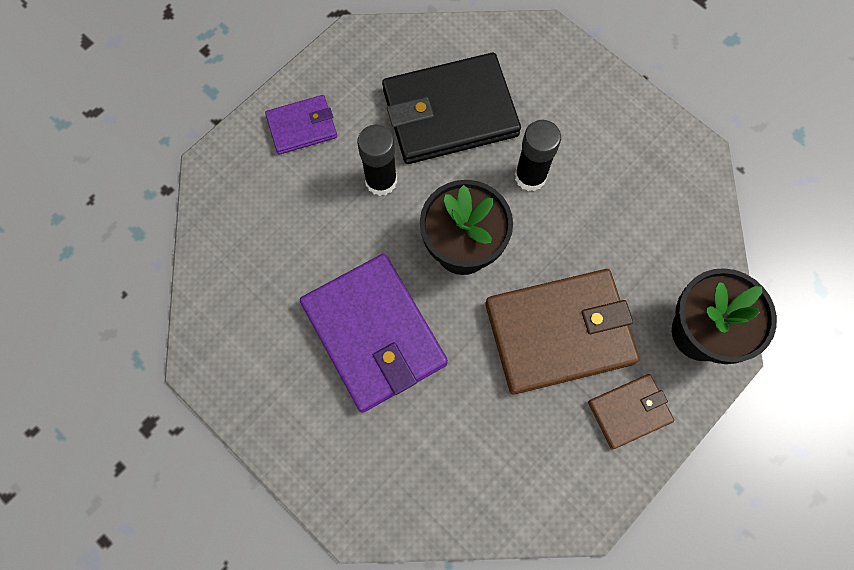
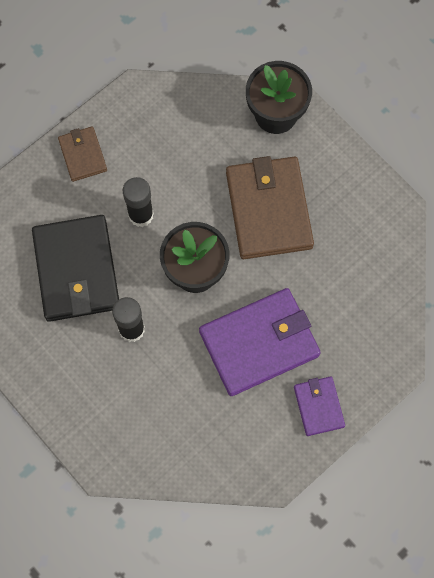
camera: 85 degrees left, 0 degrees up
(302, 127) = (74, 390): purple wallet -> purple wallet (318, 406)
(629, 412) = (330, 170): brown wallet -> brown wallet (83, 155)

